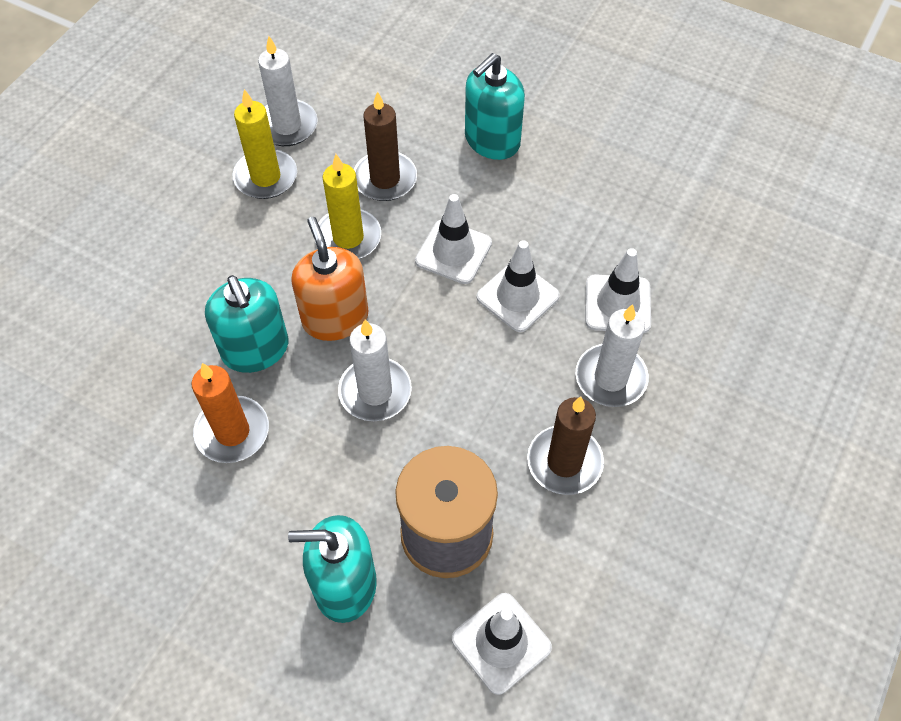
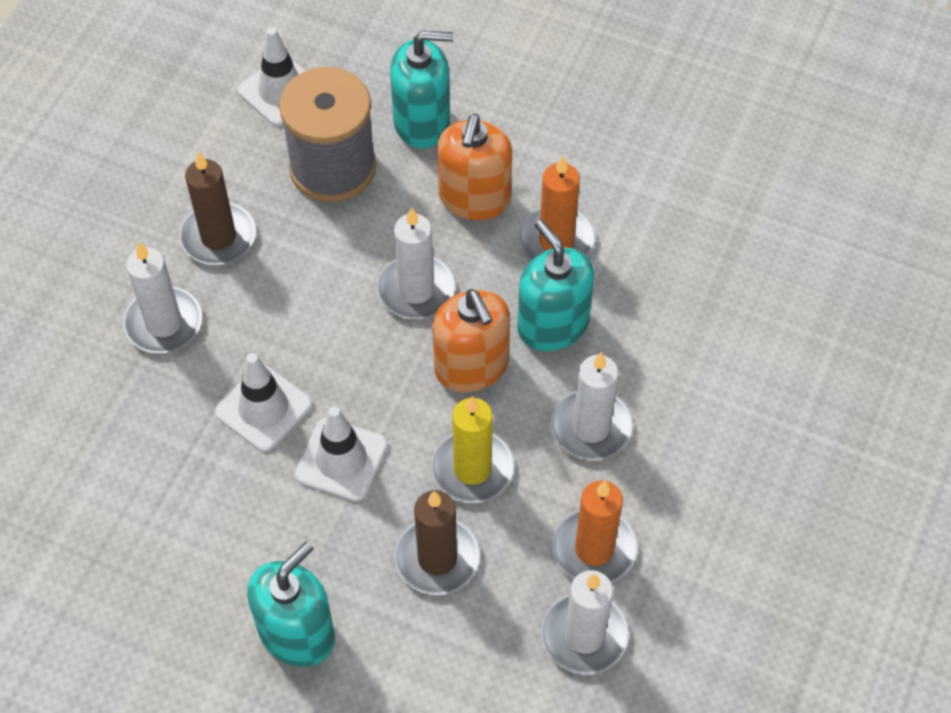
camera: 175 degrees right, 0 degrees up
(245, 261) = (591, 427): none -> white candle
(266, 177) = (594, 549): yellow candle -> orange candle
(303, 485) = (474, 198): none -> orange soap dispenser
(617, 304) = (147, 408): white traffic cone -> none

